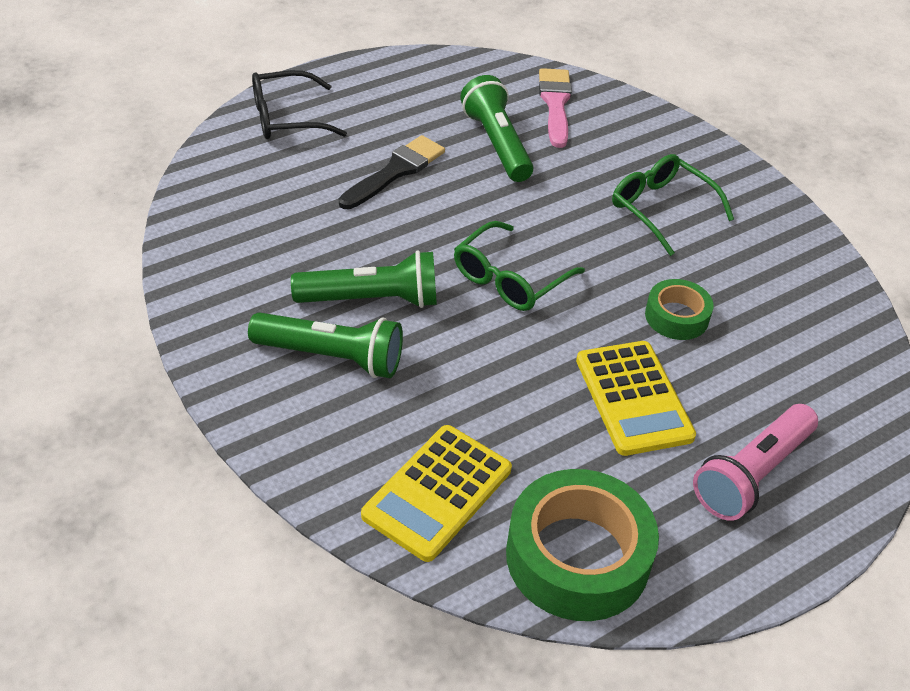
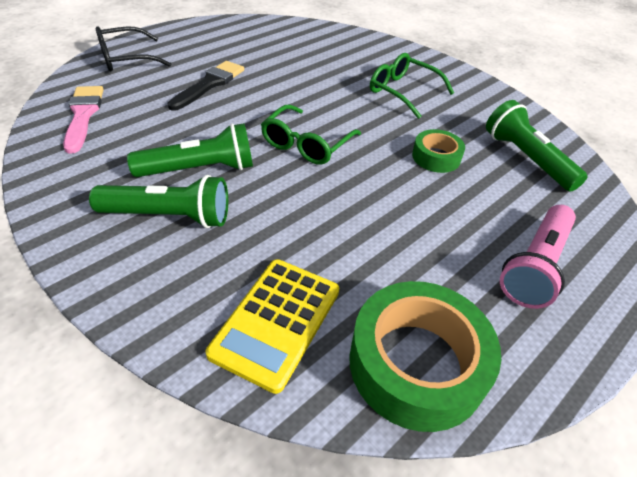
camera: 10 degrees left, 0 degrees up
(497, 144) = (280, 63): green flashlight -> green flashlight (526, 159)
(555, 104) = (315, 39): pink brush -> pink brush (83, 115)
(633, 398) = (423, 219): yellow calculator -> none

